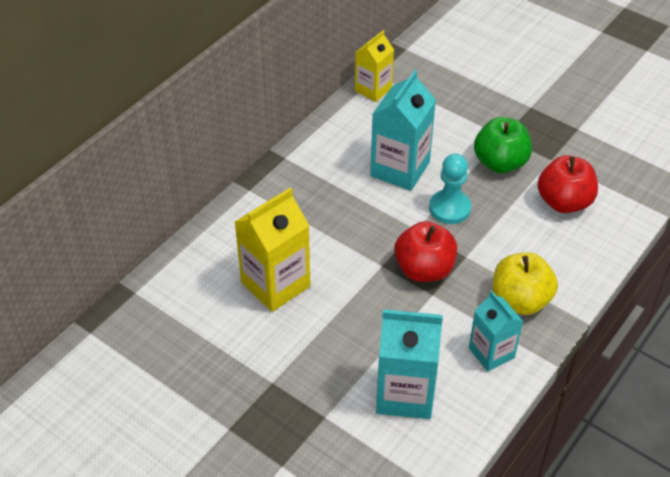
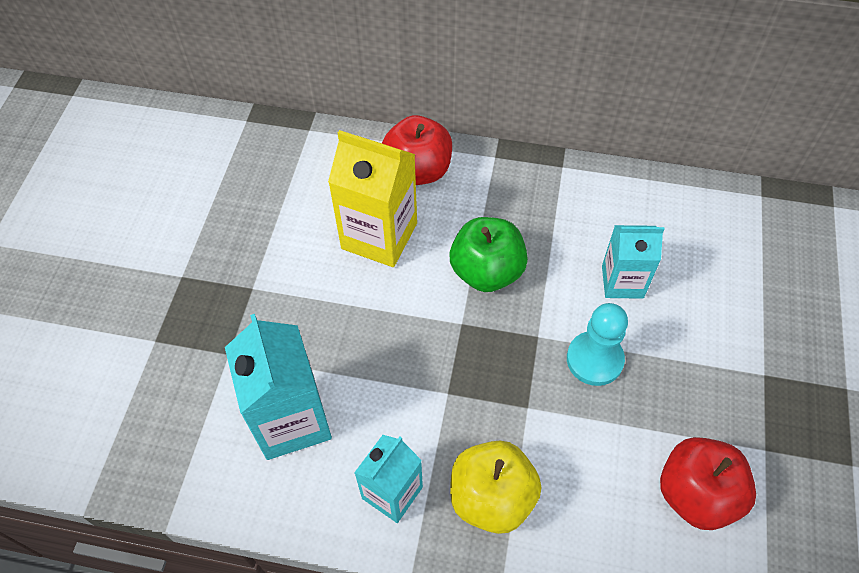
camera: 65 degrees right, 10 degrees up
(373, 89) = (733, 202): yellow carton -> none
(400, 169) = (622, 282): turquoise carton -> turquoise carton, size x0.64
(424, 269) = (480, 369): red apple -> red apple (418, 171)
(500, 163) = (712, 388): green apple -> green apple (487, 272)

